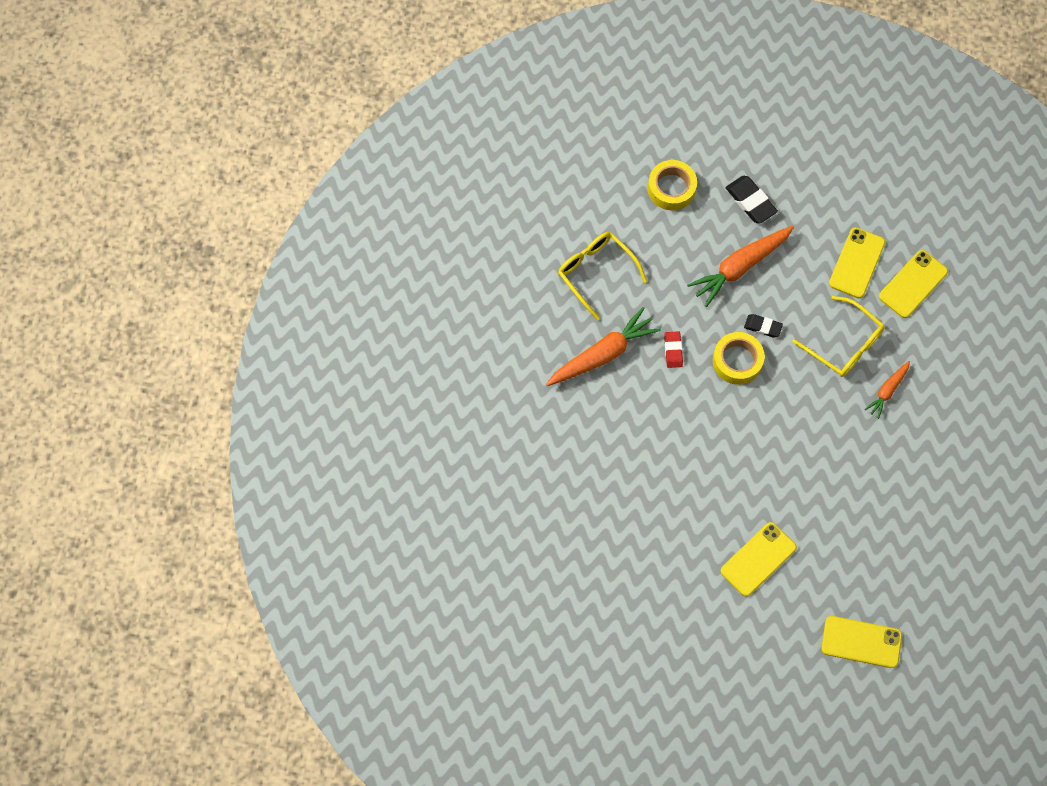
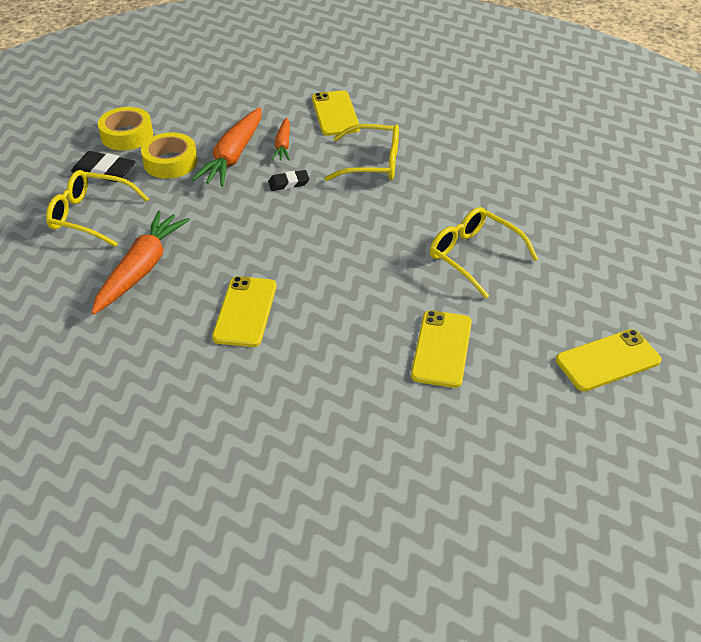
camera: 35 degrees left, 25 degrees down
(673, 350) = (214, 235): red eraser -> none
(737, 361) = (284, 215): yellow tape -> yellow tape (170, 162)
(750, 201) = (208, 115): black eraser -> black eraser (104, 171)
(846, 492) = (474, 256): none -> yellow glasses
(887, 391) = (439, 174): orange carrot -> orange carrot (283, 145)
(913, 284) = (394, 107): yellow phone -> yellow phone (245, 311)

